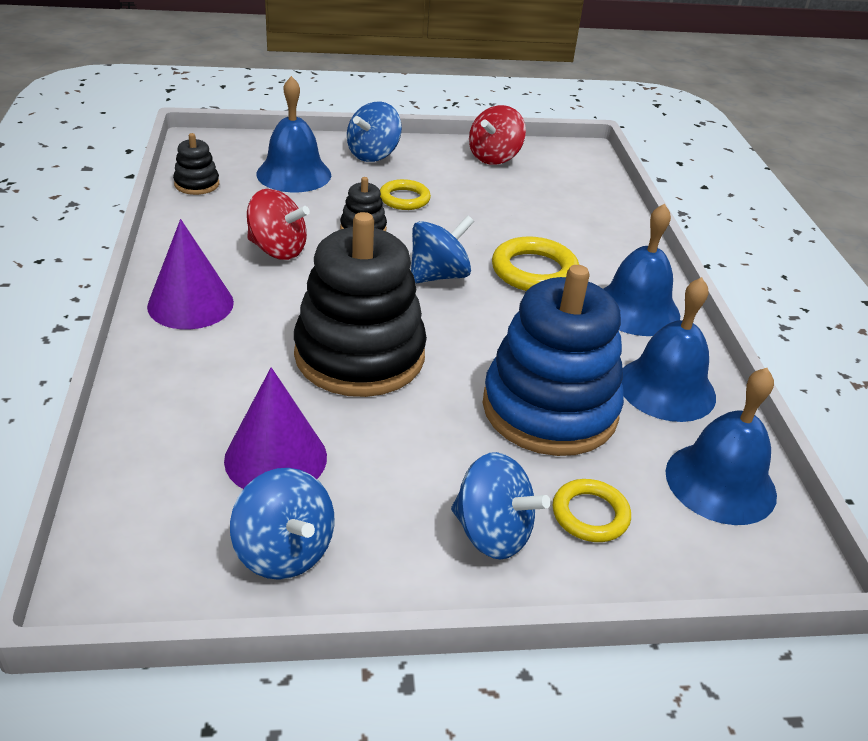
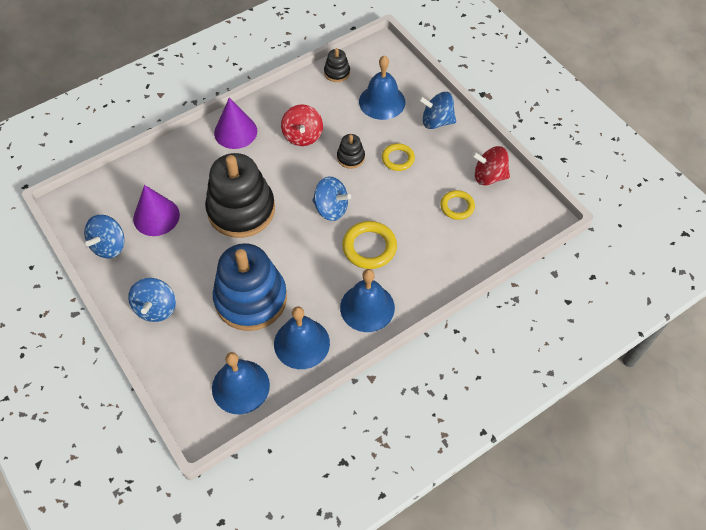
camera: 65 degrees right, 20 degrees up
(590, 514) = (187, 340): yellow ring -> yellow ring (457, 206)

